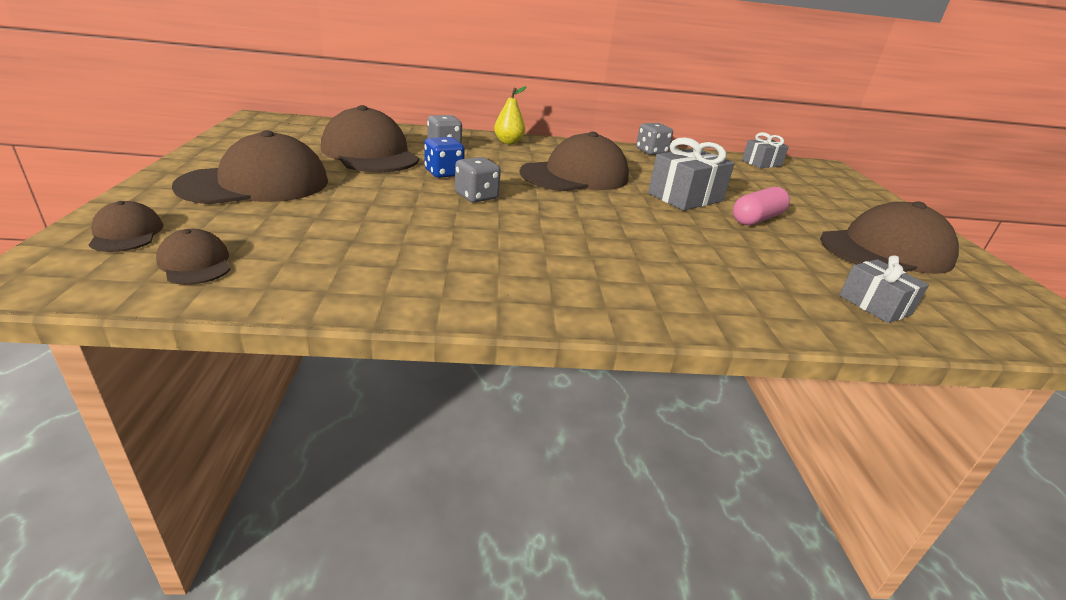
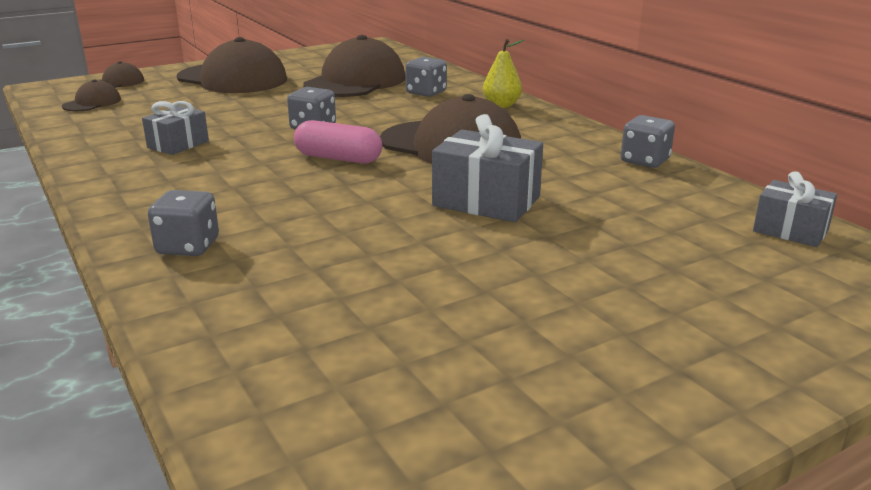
camera: 65 degrees right, 5 degrees down
(444, 173) = (352, 108): blue dice -> none
(711, 299) = (188, 247): none -> grey dice
(757, 219) = (482, 249): pink capsule -> pink capsule (338, 158)
(874, 305) = (269, 343): grey gift -> grey gift (178, 144)
(885, 250) = (509, 354): brown cap -> none

